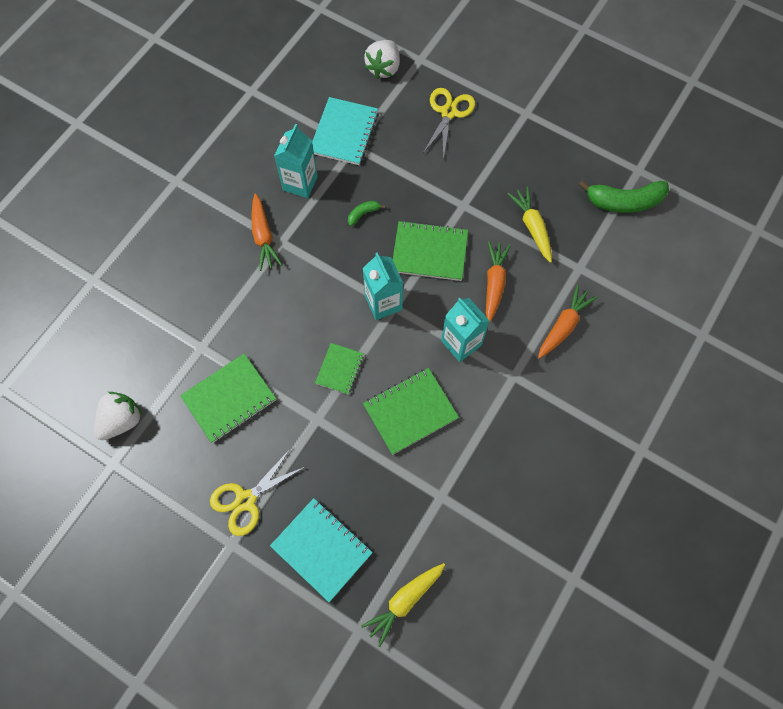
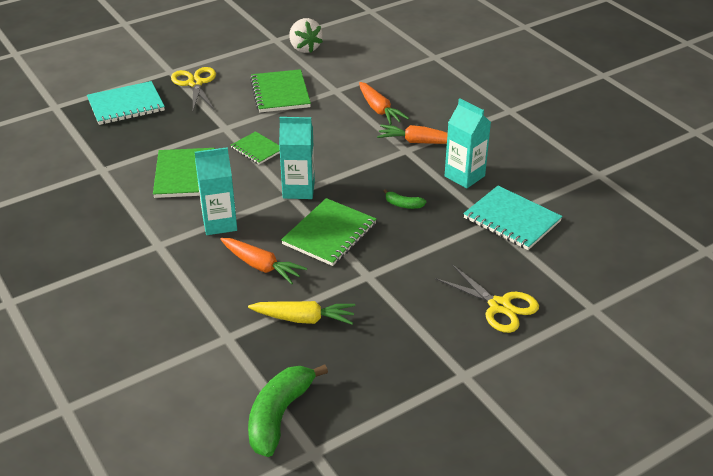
camera: 115 degrees right, 30 degrees down
(363, 214) = (403, 205): green banana -> green banana turned 120 degrees clockwise
(383, 68) = (591, 274): white strawberry -> none
(404, 601) = (50, 130): yellow carrot -> none
(563, 326) = (175, 298): orange carrot -> orange carrot (379, 110)

